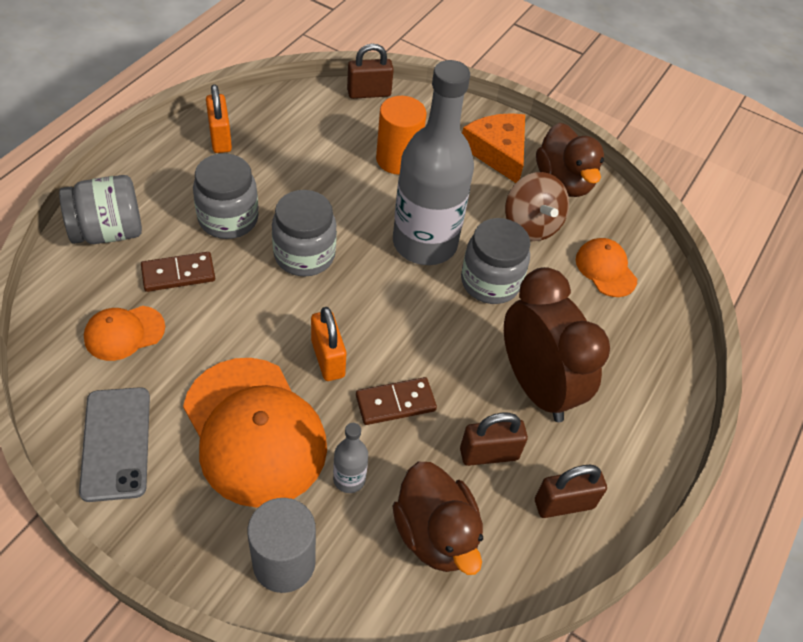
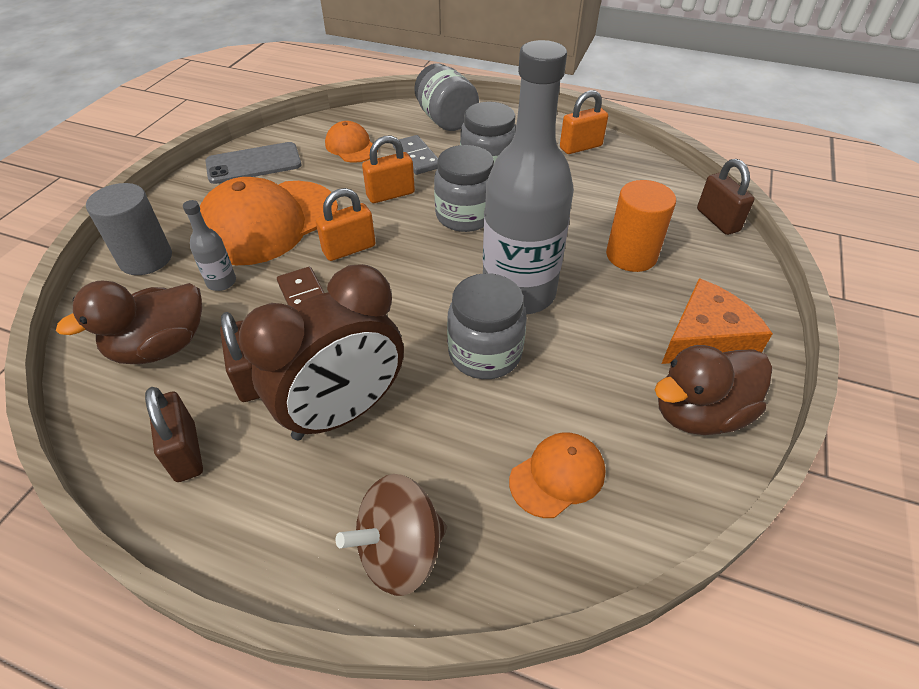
camera: 85 degrees right, 5 degrees down
(178, 274) = (417, 157): brown domino -> grey domino
(243, 309) = (390, 194): none -> orange padlock
(531, 225) = (596, 383): brown spinning top -> brown spinning top (400, 551)

